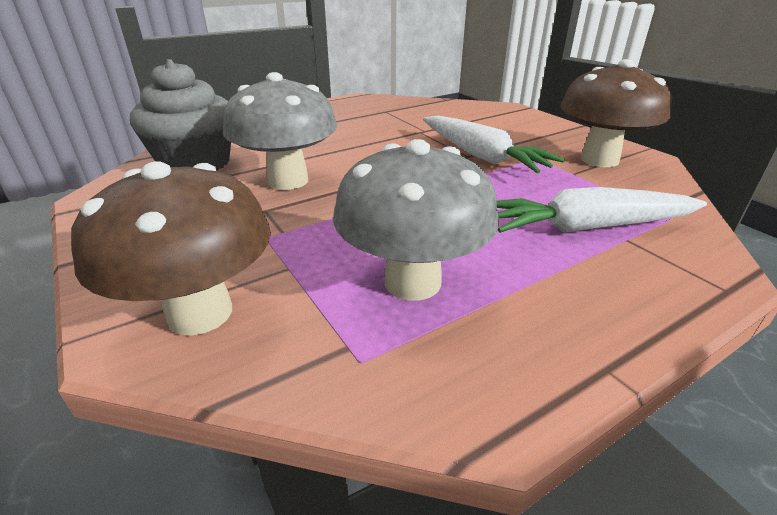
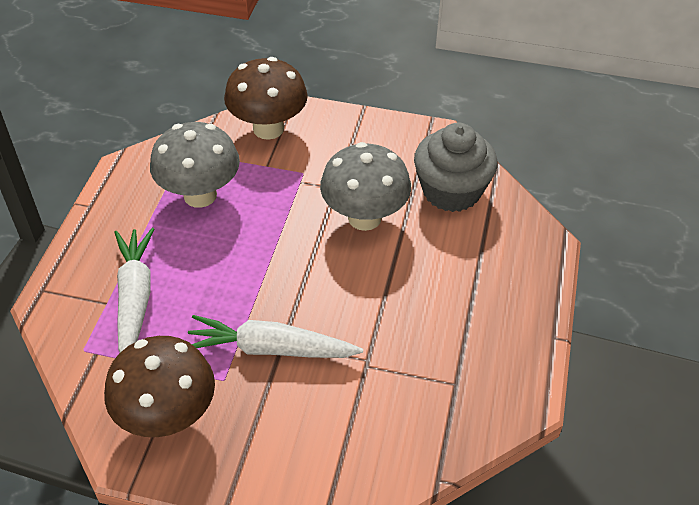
camera: 135 degrees right, 15 degrees up
(588, 227) = (135, 299): white carrot -> white carrot turned 45 degrees counterclockwise

